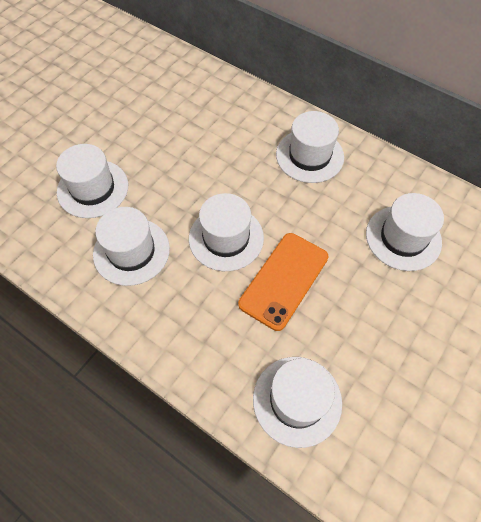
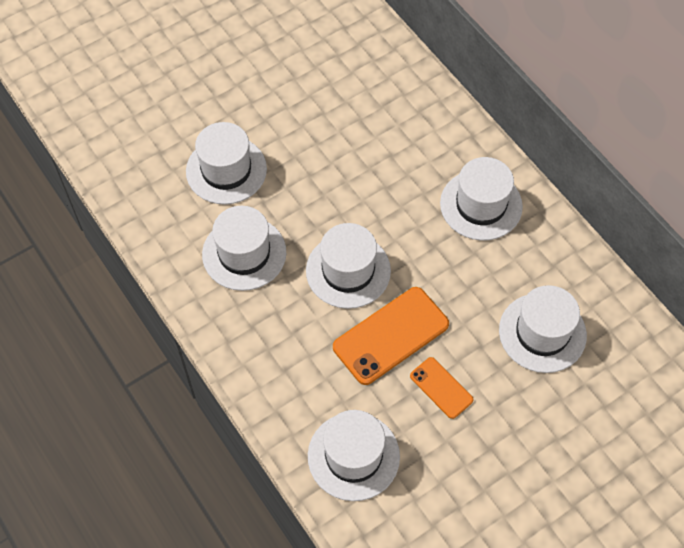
camera: 20 degrees right, 0 degrees up
(345, 310) = (441, 388): none -> orange phone

